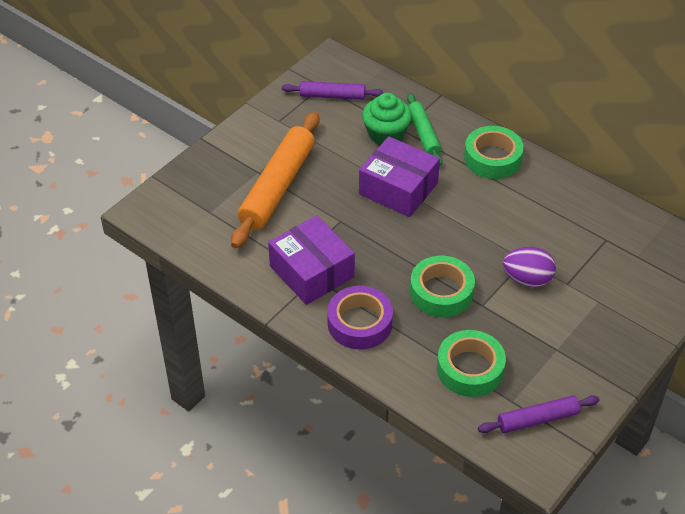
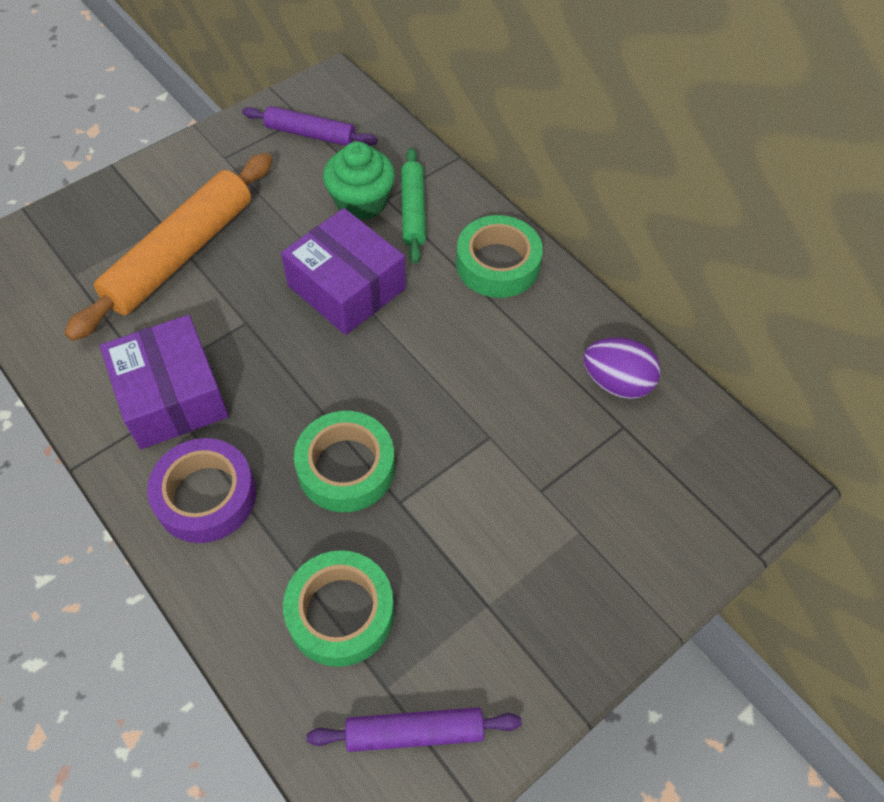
camera: 10 degrees right, 10 degrees up
(527, 279) = (482, 471): purple egg -> purple egg (616, 383)

